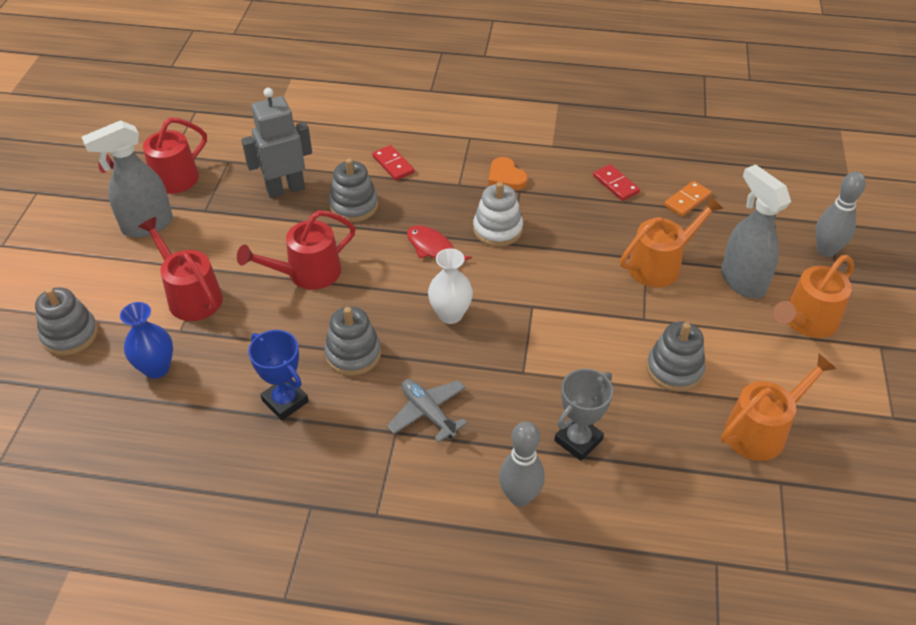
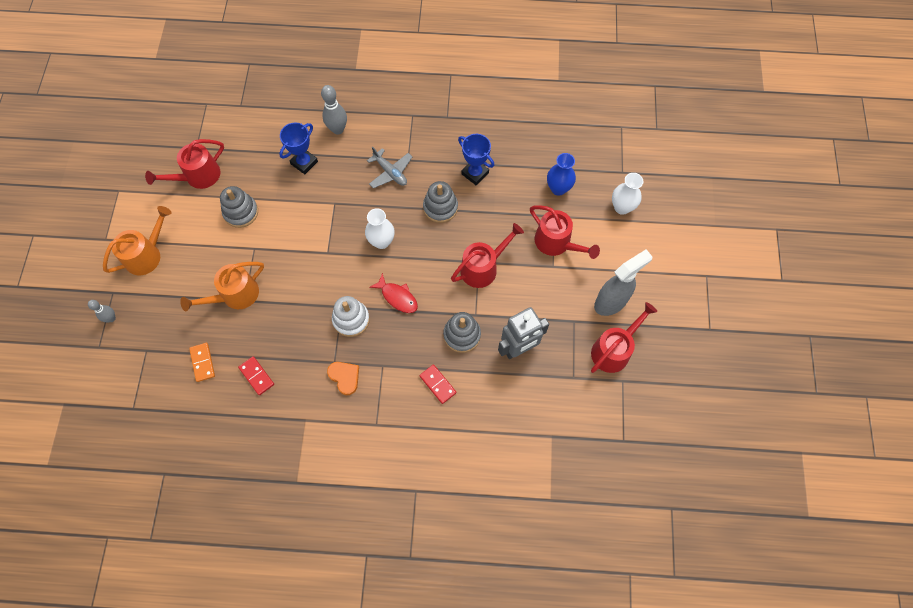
camera: 175 degrees right, 20 degrees up
(70, 334) = (622, 207): grey stacking toy -> white vase
(578, 440) = (304, 163): grey trophy -> blue trophy
(687, 200) = (203, 362): orange domino -> orange domino turned 60 degrees counterclockwise
(742, 281) = (180, 285): grey spray bottle -> none
(761, 430) = (198, 176): orange watering can -> red watering can
(826, 250) = (111, 318): grey bowling pin -> grey bowling pin, size x0.61

